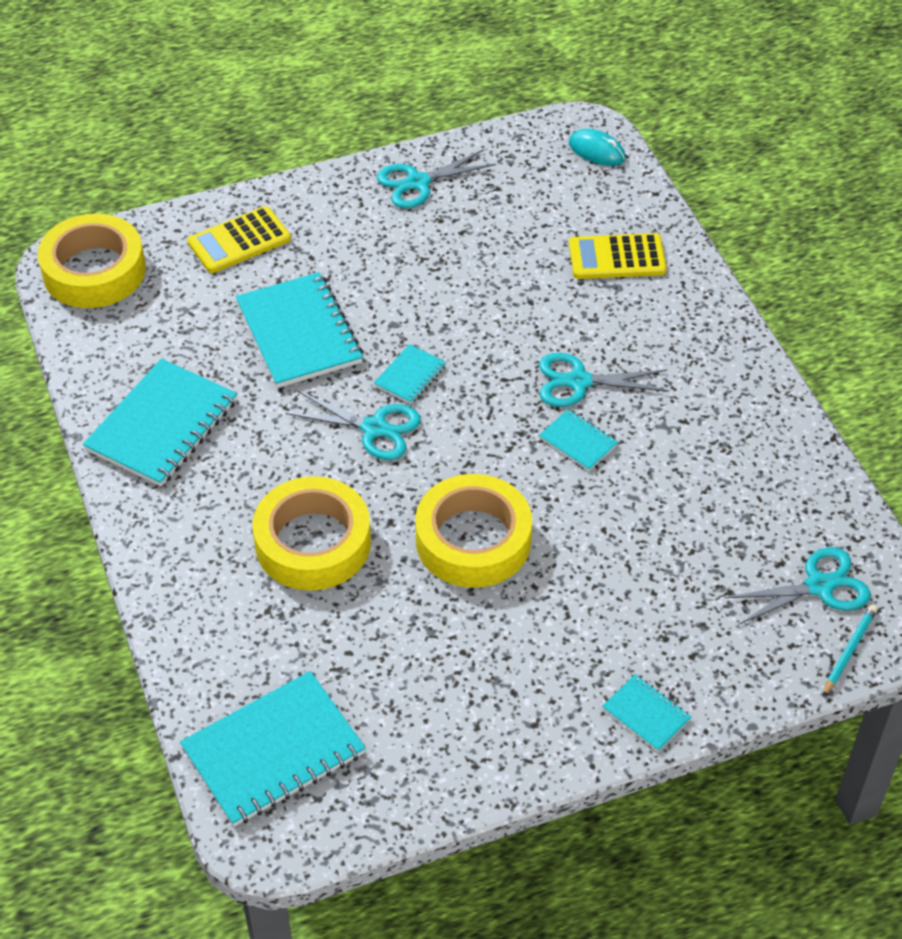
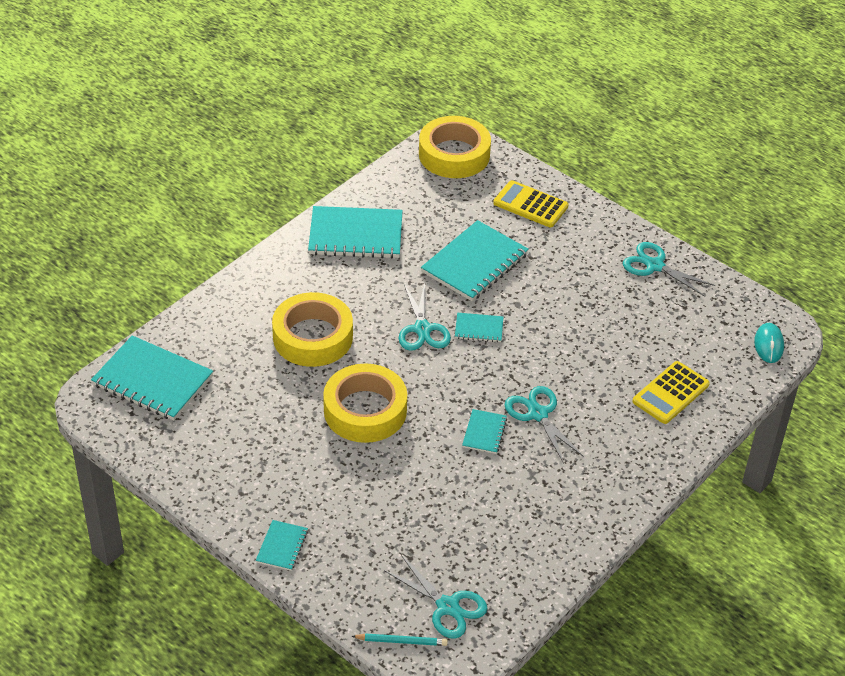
camera: 60 degrees right, 5 degrees down
(617, 257) = (670, 393): yellow calculator -> yellow calculator turned 105 degrees counterclockwise

